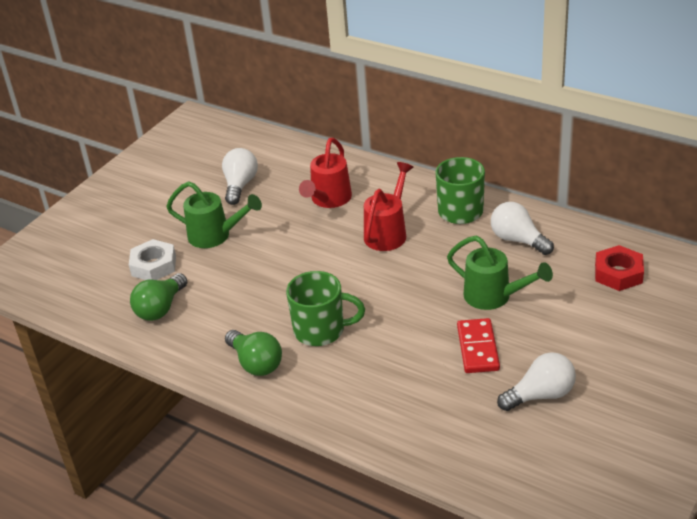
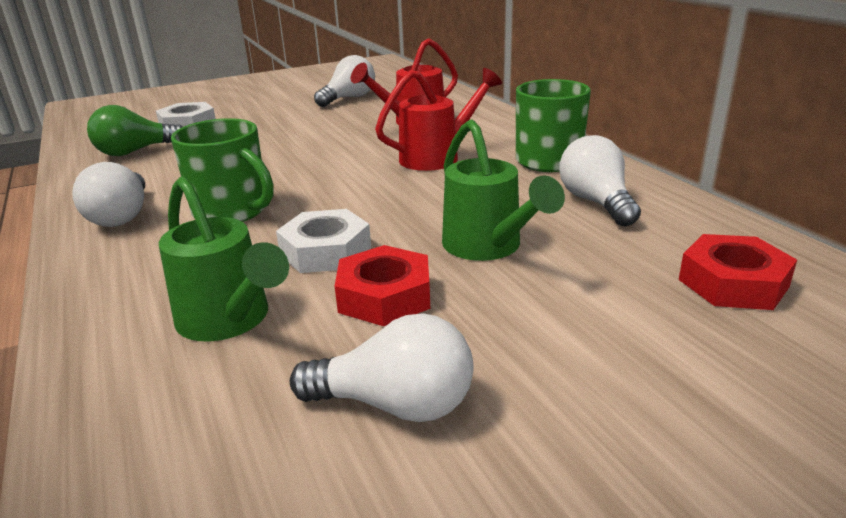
camera: 30 degrees right, 10 degrees down
(215, 236) = (271, 121): green watering can -> green watering can (229, 320)
(256, 363) = (122, 216): green light bulb -> white light bulb
(415, 335) = (325, 251): none -> white nut
(477, 348) = (384, 296): red domino -> red nut

